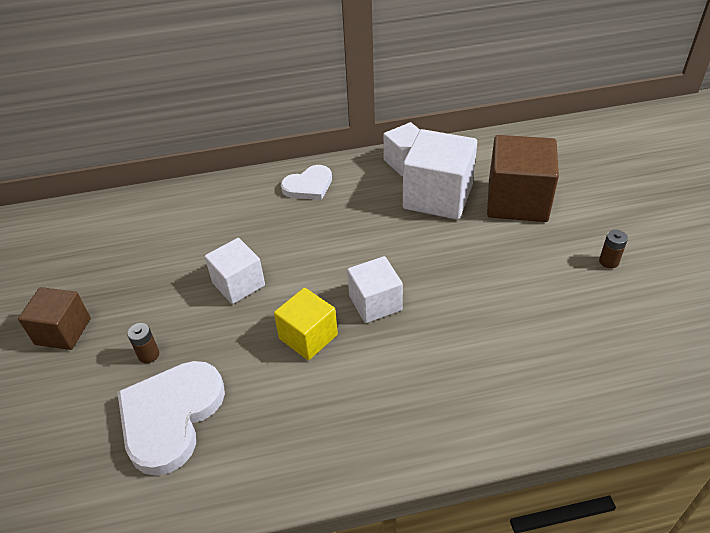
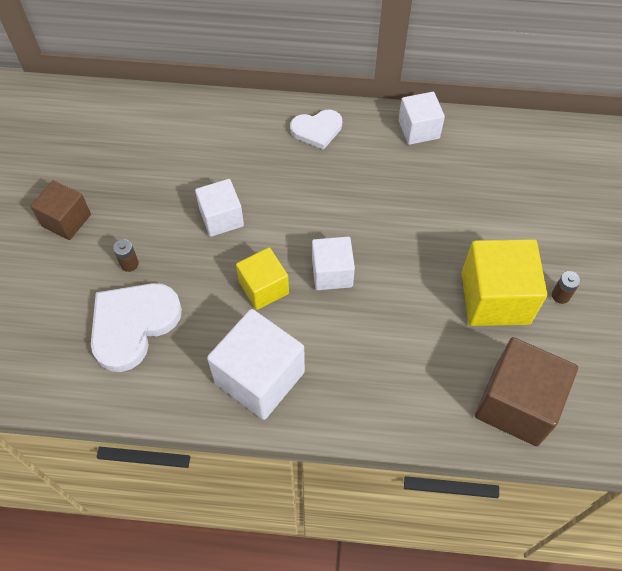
camera: 15 degrees right, 15 degrees up
(438, 197) = (433, 178): white cube -> white cube (259, 377)
(517, 201) = (506, 205): brown cube -> brown cube (516, 404)
(548, 281) = (495, 298): none -> yellow cube

